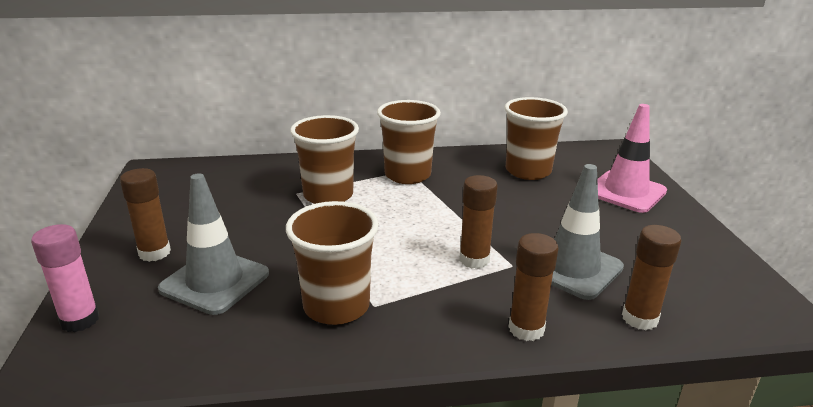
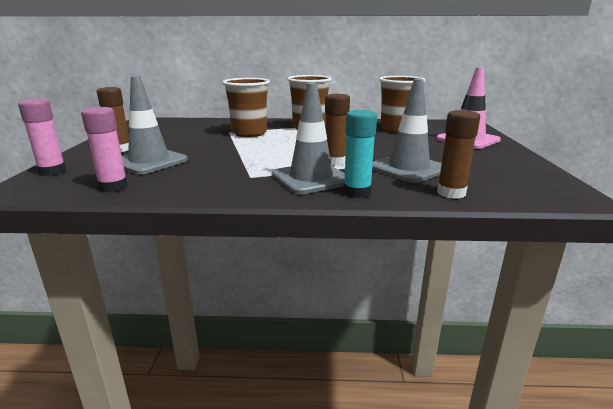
camera: 10 degrees right, 5 degrees down
(192, 349) = (113, 187): none -> pink glue stick
(336, 306) = (223, 175): brown cup -> none
(457, 303) = (311, 178): none -> grey traffic cone
(526, 329) = (357, 192): brown glue stick -> turquoise glue stick

